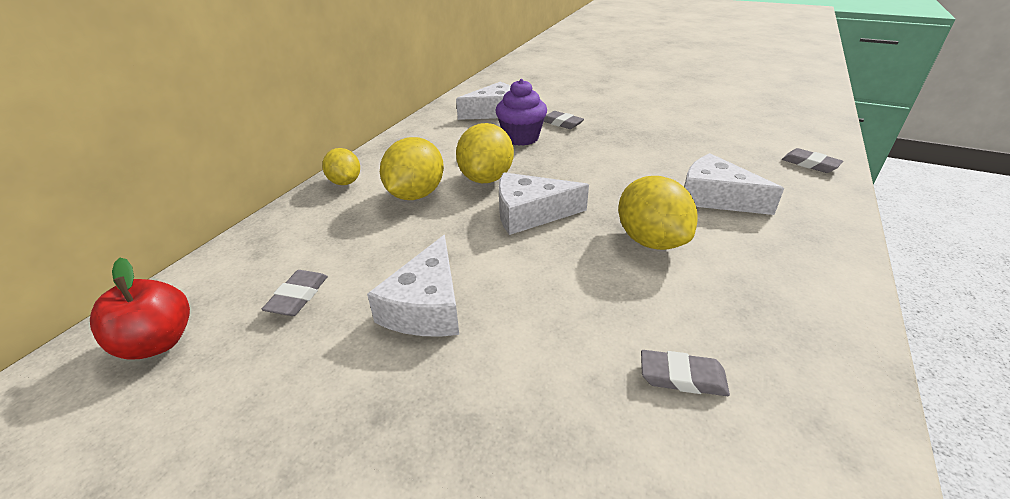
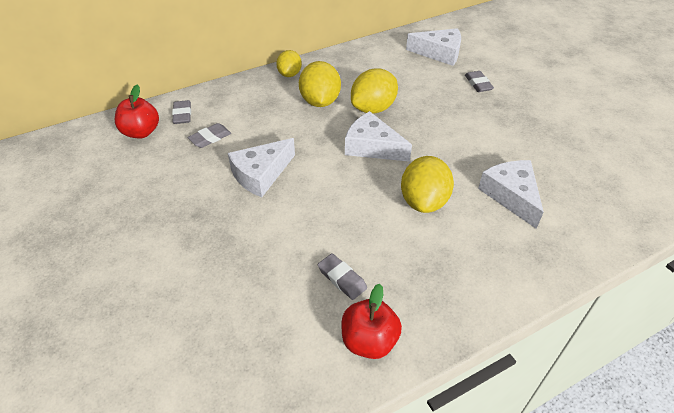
camera: 35 degrees right, 10 degrees up
(416, 194) = (320, 101): yellow lemon -> yellow lemon turned 60 degrees counterclockwise
(521, 138) = (432, 85): purple cupcake -> none
(810, 164) = (634, 208): grey eraser -> grey eraser (182, 114)
(815, 437) = (369, 341): none -> red apple

